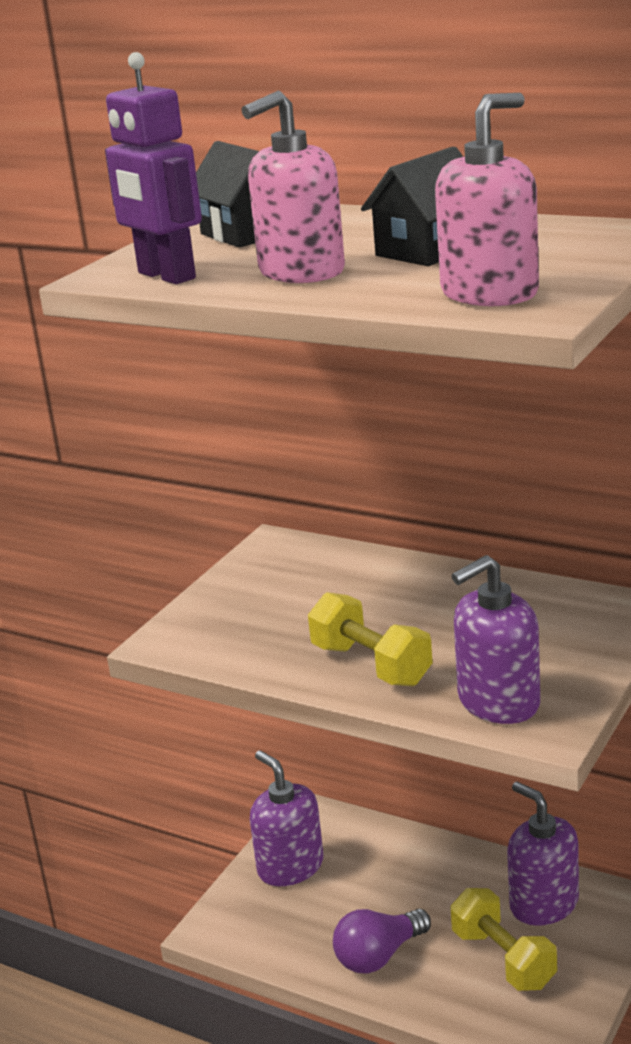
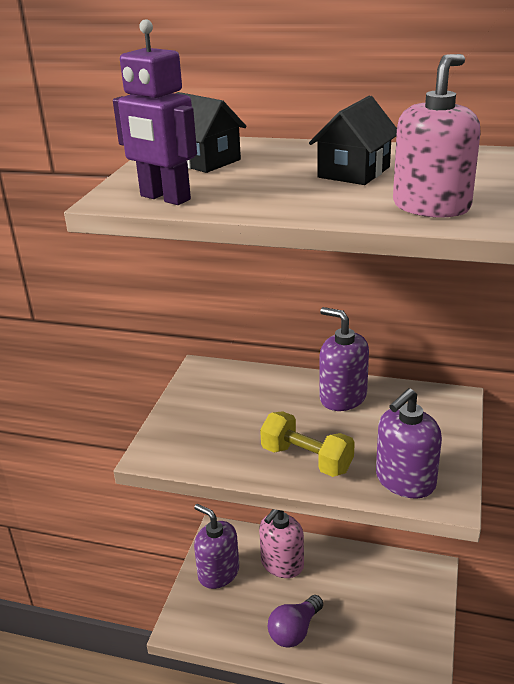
camera: 15 degrees left, 5 degrees up
(301, 272) = (271, 192): pink soap dispenser -> pink soap dispenser (282, 564)
(503, 959) = (373, 621): yellow dumbbell -> none
(543, 904) = (385, 577): purple soap dispenser -> purple soap dispenser (342, 397)

